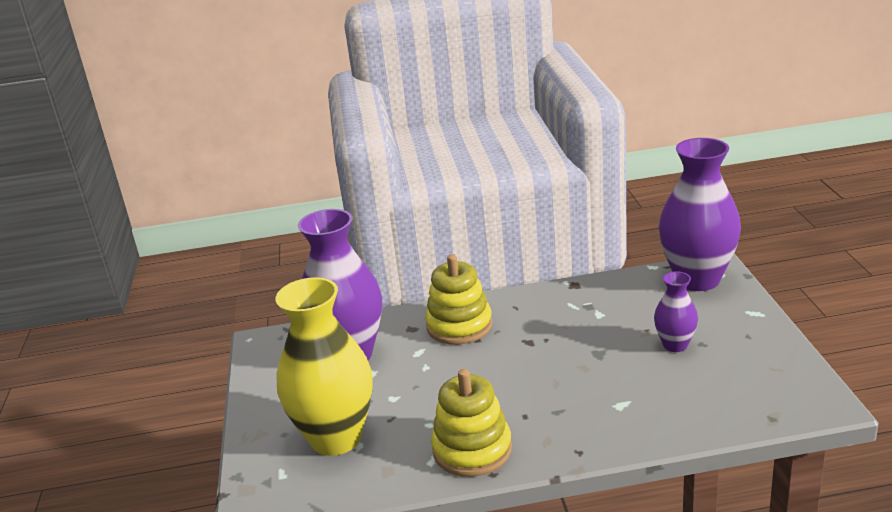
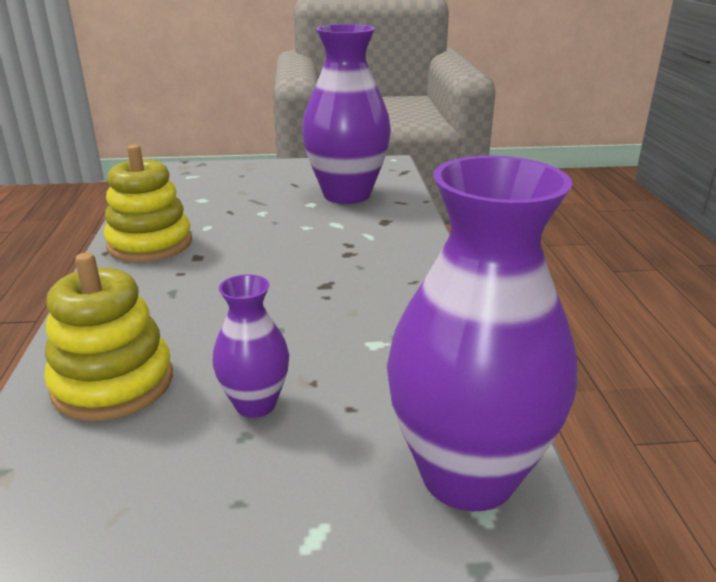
camera: 90 degrees right, 0 degrees up
(336, 438) = (219, 191): yellow vase -> none
(459, 326) = (380, 245): yellow stacking toy -> yellow stacking toy (113, 383)

